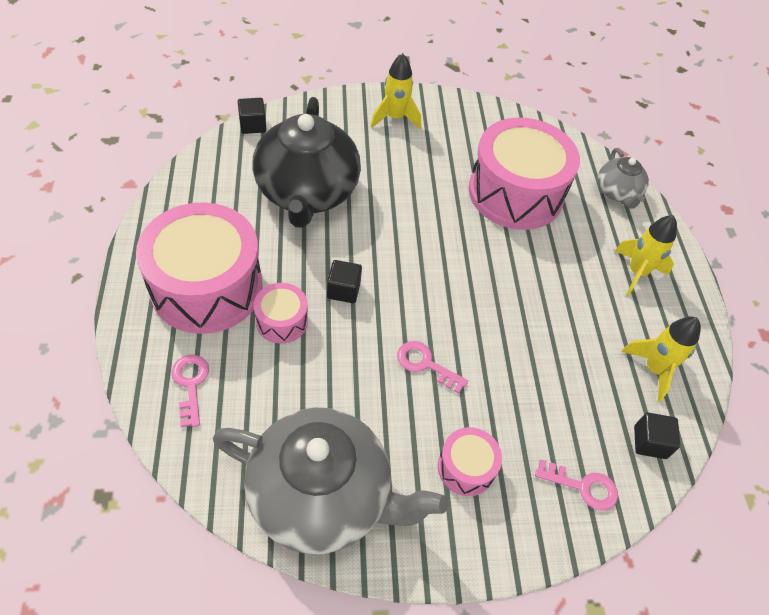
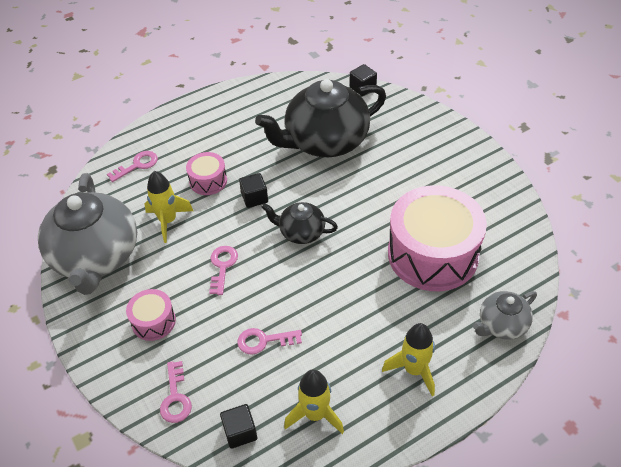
camera: 70 degrees right, 5 degrees down
(207, 287) = (210, 136): pink drum -> none
(395, 118) = (445, 151): yellow rocket -> yellow rocket (168, 221)
(423, 274) = (301, 232): none -> black teapot
(548, 371) = (264, 341): none -> pink key

